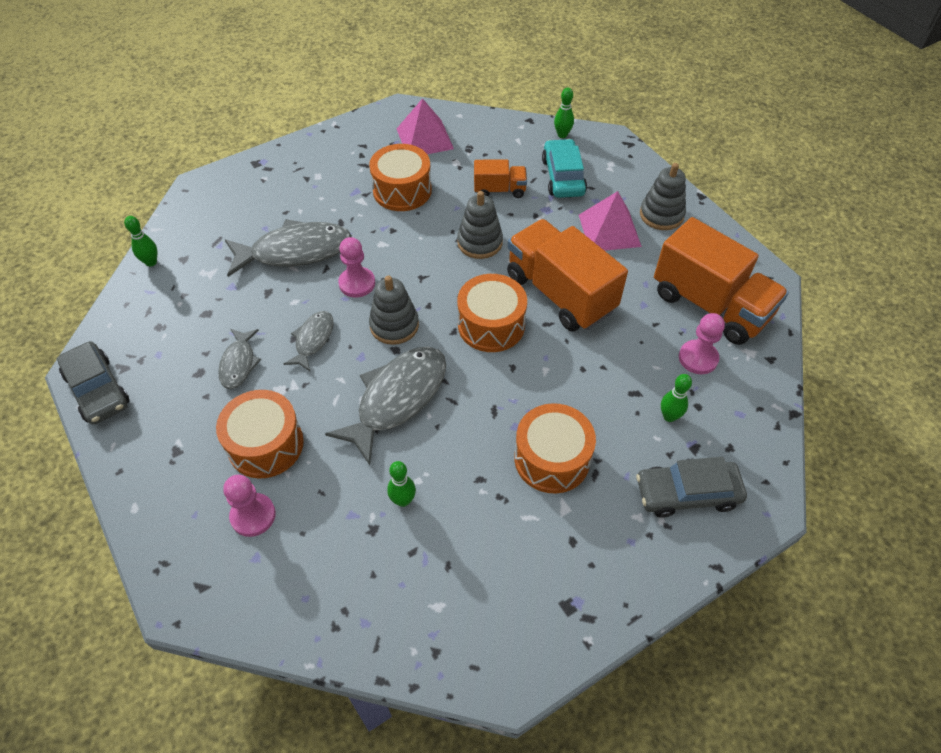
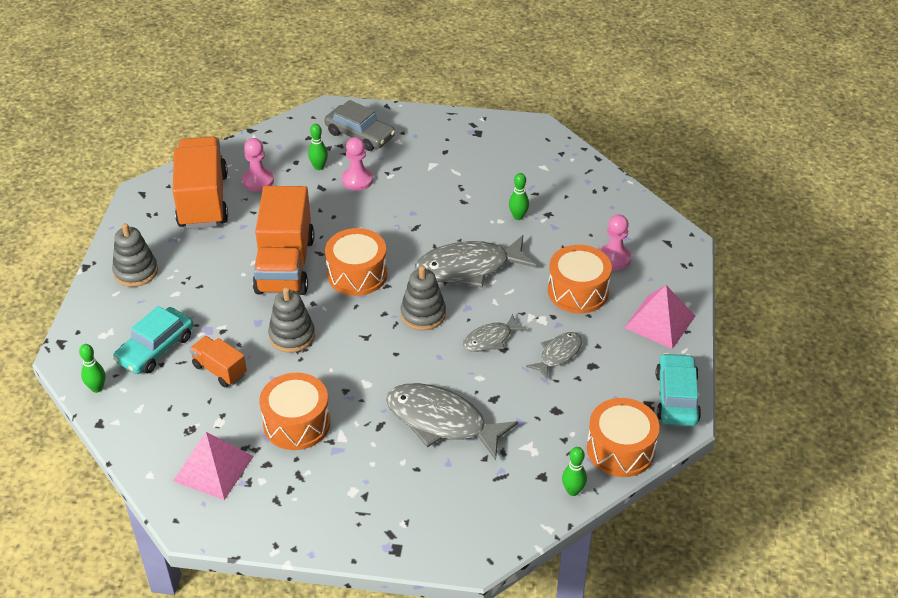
camera: 140 degrees left, 10 degrees down
(97, 390) = (676, 397): grey car -> turquoise car
(357, 283) = (419, 362): pink pawn -> pink pawn (357, 180)
(552, 459) = (411, 187): orange drum -> orange drum (620, 449)
(609, 230) = (188, 284): pink pyramid -> pink pyramid (659, 321)

